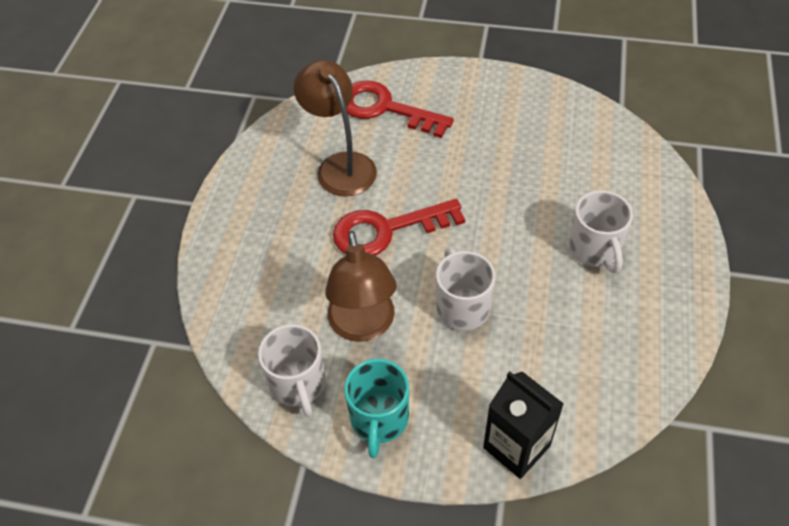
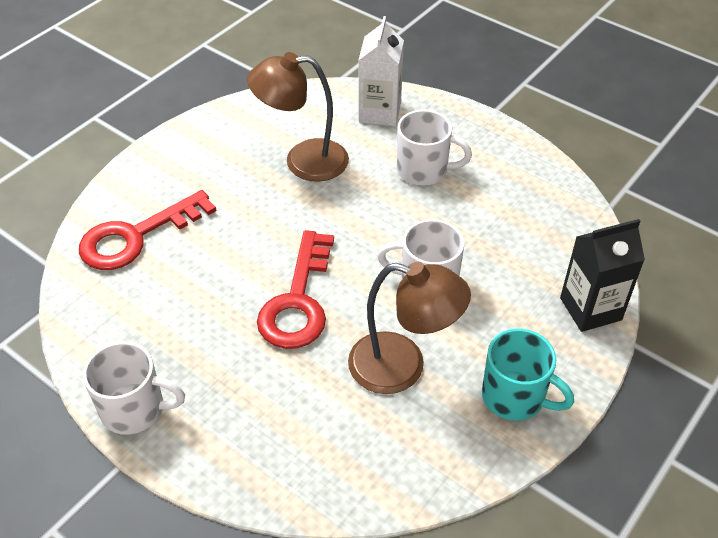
camera: 65 degrees left, 5 degrees down
(298, 384) = (440, 449): white mug -> white mug (135, 409)
(340, 165) = (182, 304): brown lamp -> brown lamp (303, 161)
(642, 187) = (380, 112): none -> white carton

